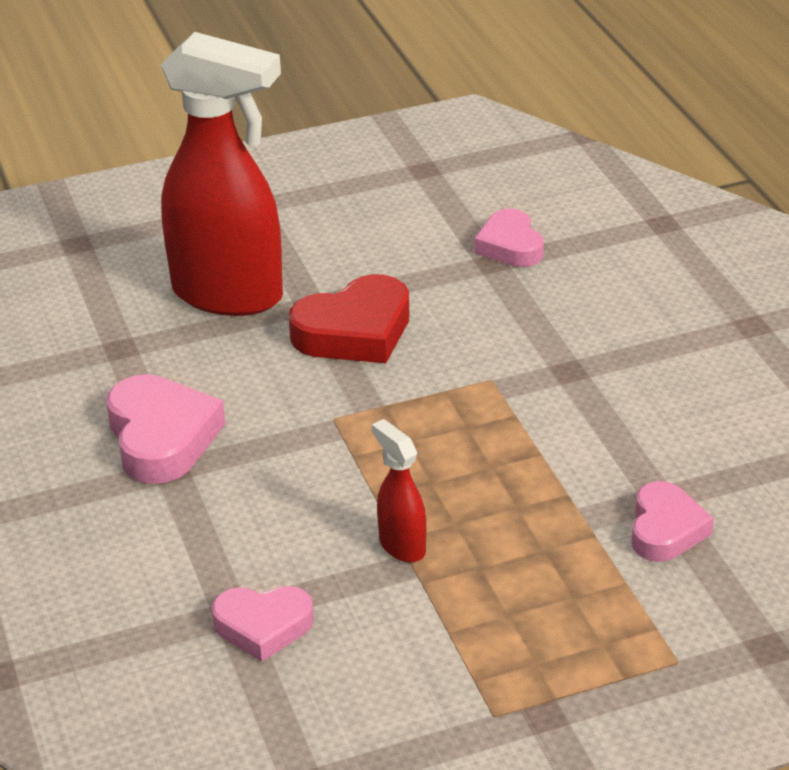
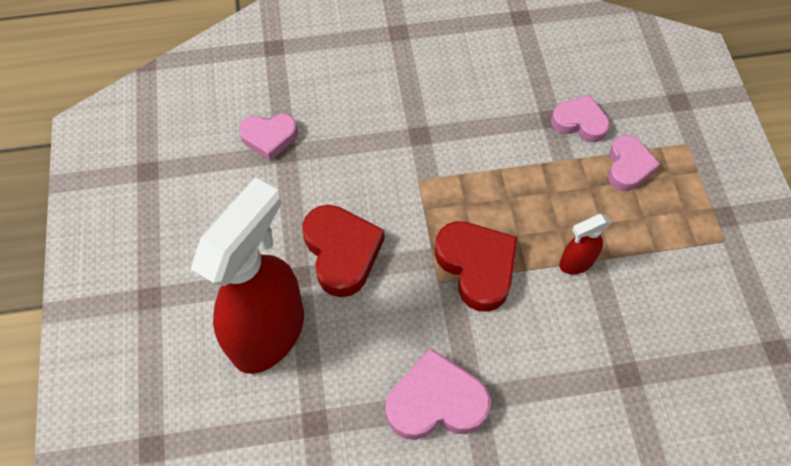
camera: 80 degrees left, 25 degrees up
(263, 626) = (642, 356): pink heart -> pink heart (628, 166)
(367, 450) = (477, 267): none -> red heart

